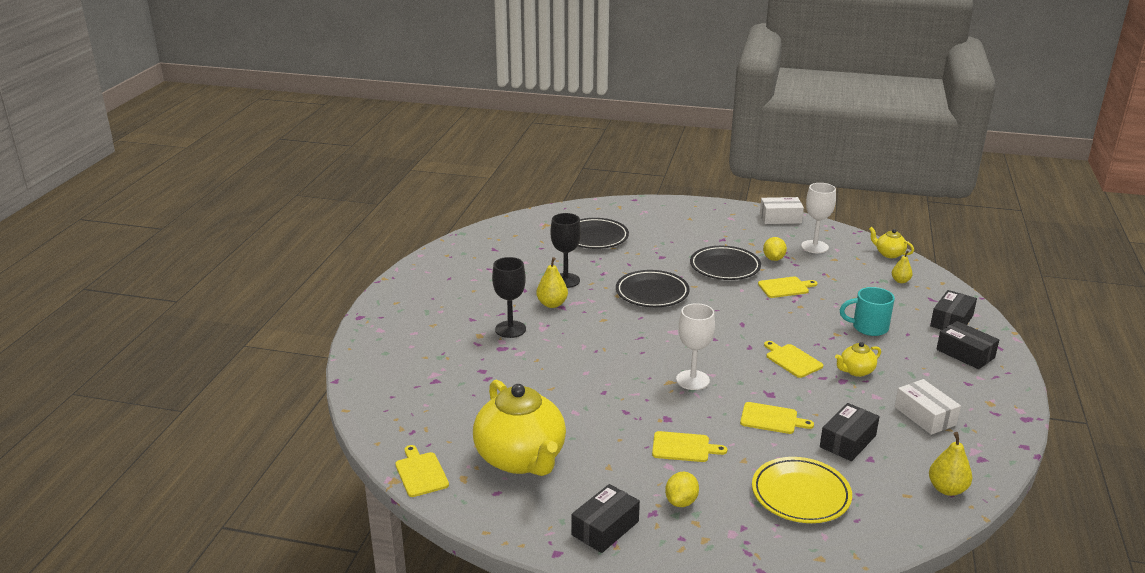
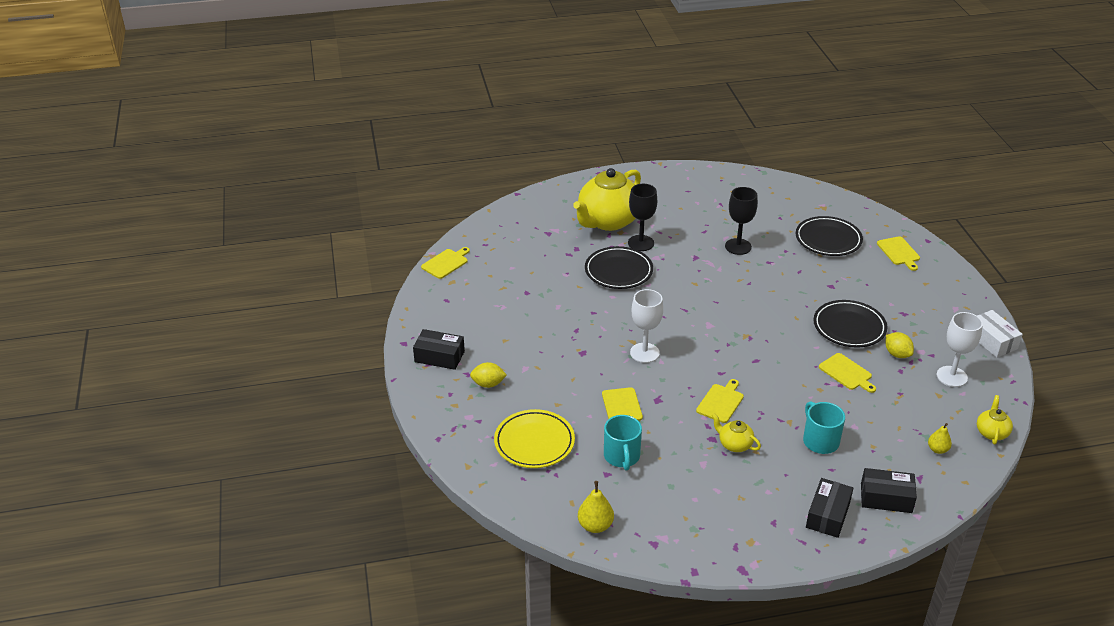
camera: 65 degrees right, 10 degrees up
(521, 459) = (487, 299): yellow teapot -> yellow teapot (608, 221)
(552, 304) = (695, 251): yellow pear -> none
(652, 293) = (761, 297): black plate -> black plate (618, 271)
(683, 447) = (552, 370): yellow cutting board -> yellow cutting board (899, 252)
(773, 259) = (897, 354): yellow lemon -> yellow lemon turned 75 degrees clockwise
(848, 441) = (622, 457): black box -> turquoise mug
(925, 416) = (695, 499): white box -> none

